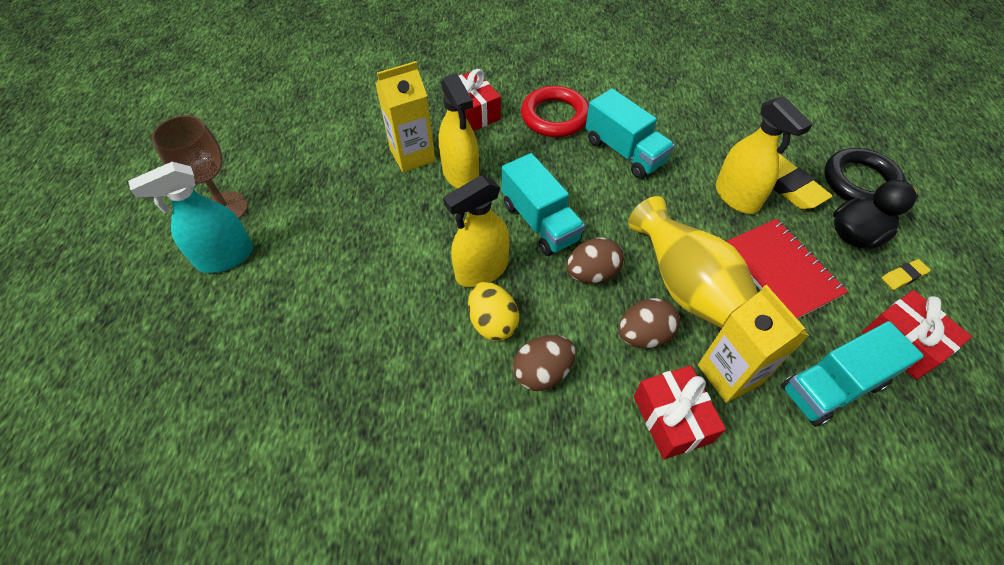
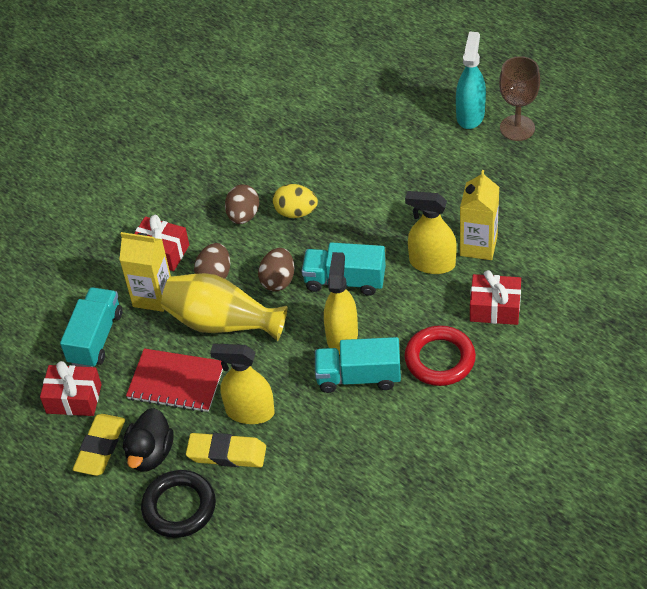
camera: 135 degrees right, 5 degrees down
(481, 270) = (337, 228): yellow spray bottle -> yellow spray bottle (342, 336)
(903, 276) = (100, 447): yellow eraser -> yellow eraser, size x1.95

